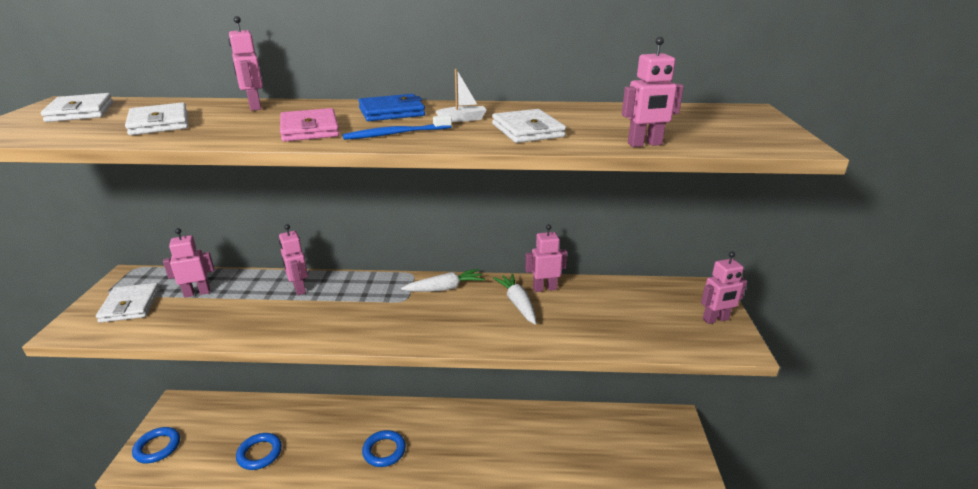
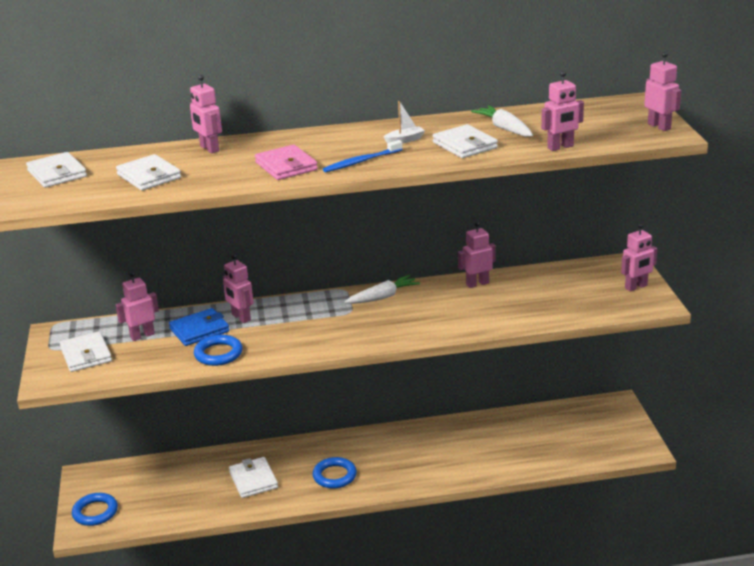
camera: 10 degrees left, 0 degrees up
(259, 453) = (207, 499): blue ring -> blue ring (218, 354)
(310, 440) = (253, 480): none -> white wallet
(391, 112) = (338, 140): blue wallet -> blue wallet (199, 330)
(517, 303) = (457, 299): white carrot -> white carrot (504, 128)
(778, 136) = (659, 126): none -> pink robot

